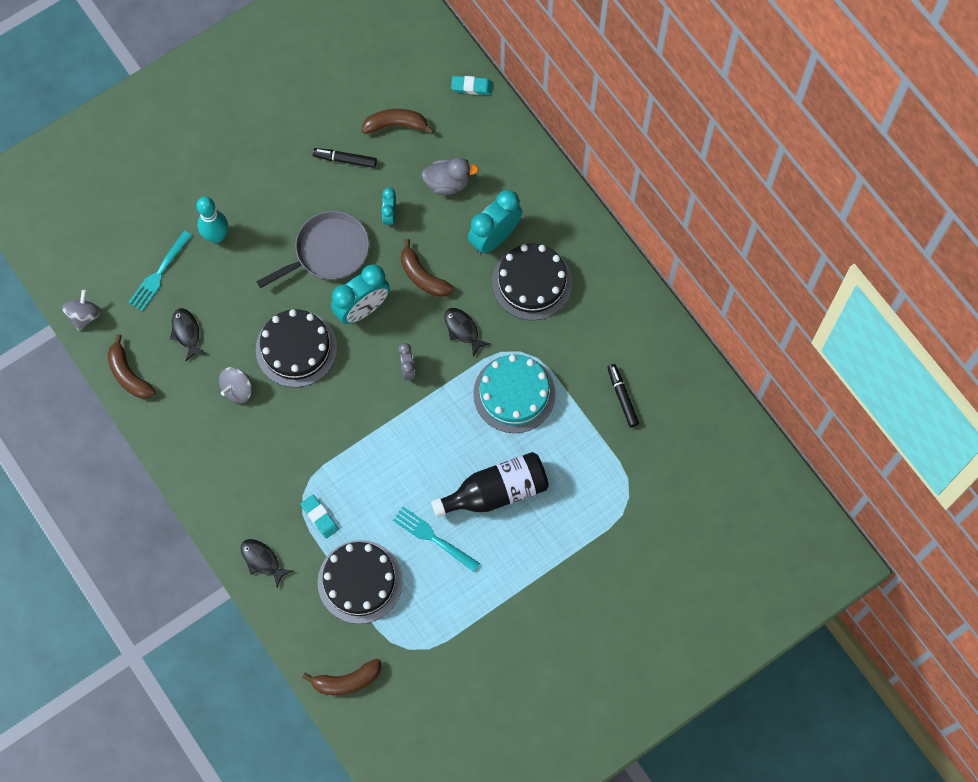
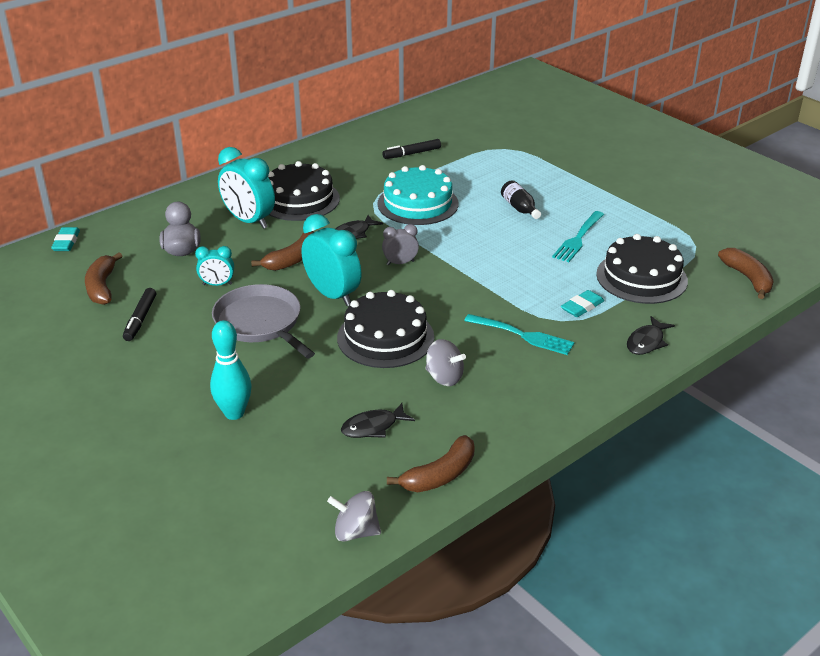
camera: 95 degrees left, 35 degrees down
(159, 273) = (287, 461): turquoise fork -> turquoise fork (522, 335)
(496, 492) = (519, 208): black bottle -> black bottle, size x0.51

